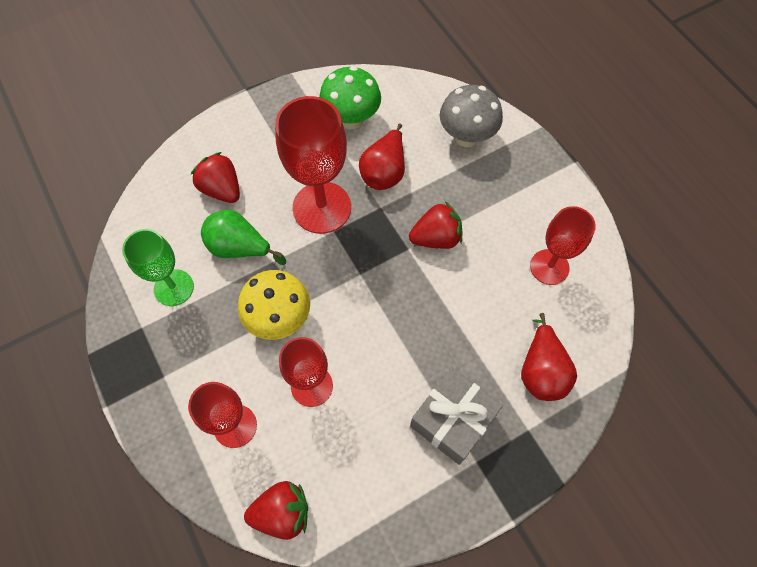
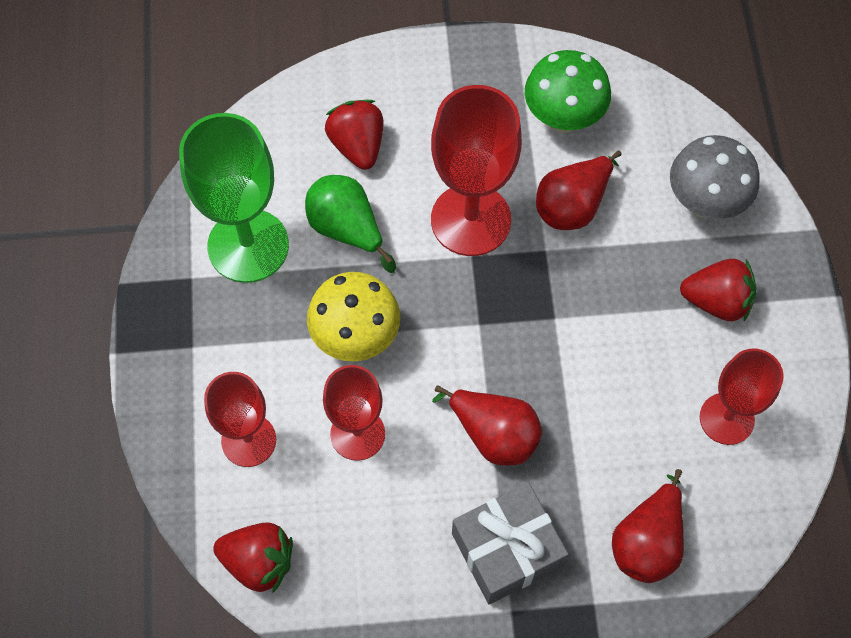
camera: 25 degrees right, 0 degrees up
(174, 288) = (248, 246): green goblet -> green goblet, size x1.57
(405, 344) = (493, 435): none -> red pear
(436, 238) = (597, 319): red strawberry -> red strawberry (716, 301)

